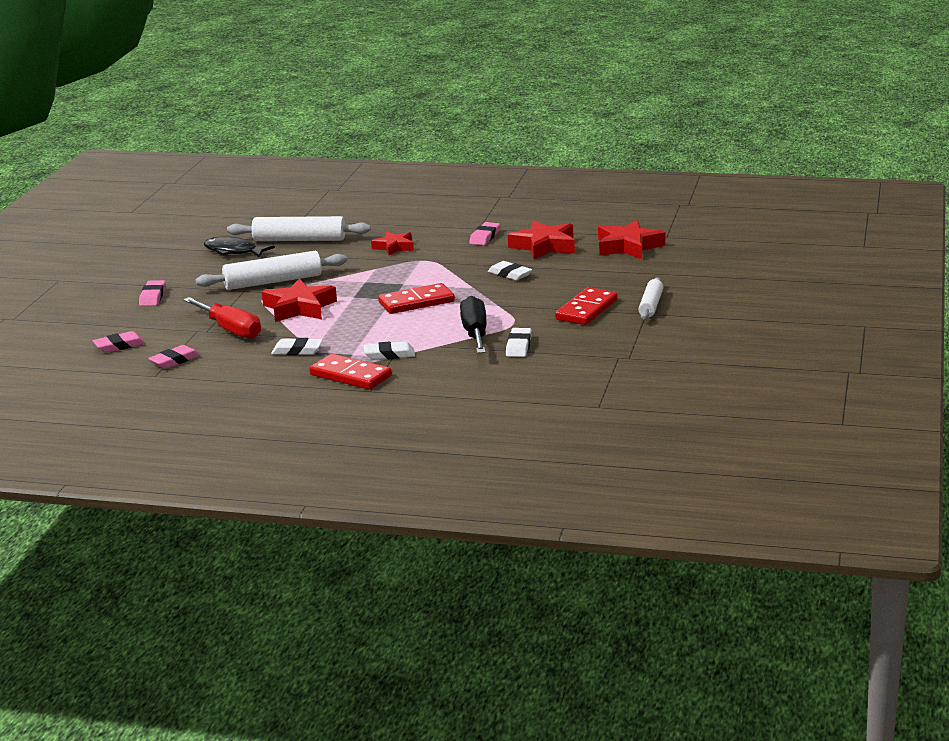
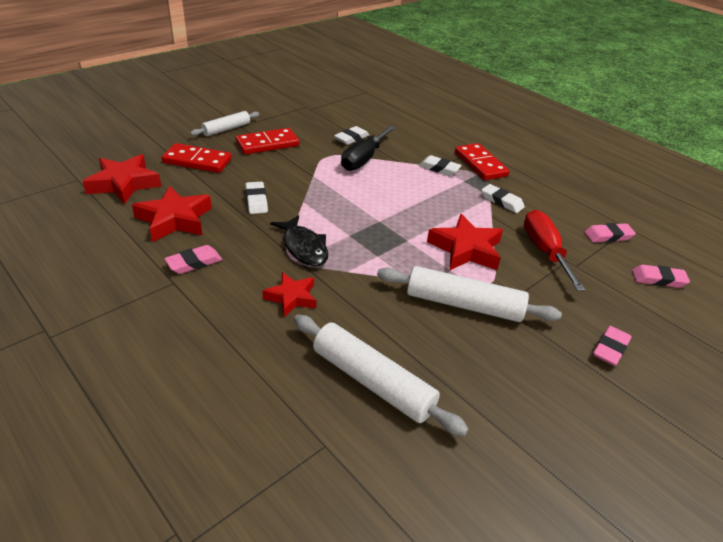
camera: 150 degrees left, 15 degrees up
(233, 251) = (471, 403): black fish -> black fish (304, 247)
(416, 302) = (365, 207): red domino -> red domino (197, 161)

